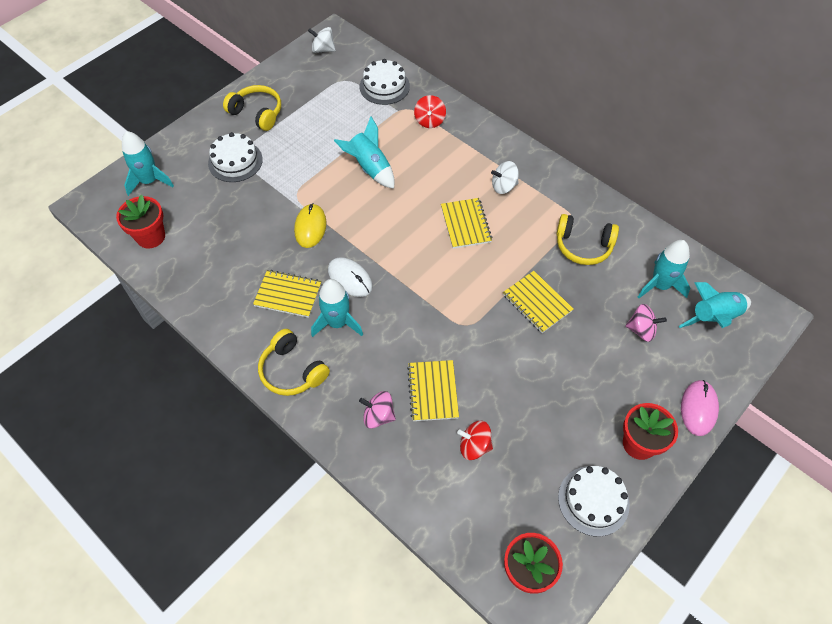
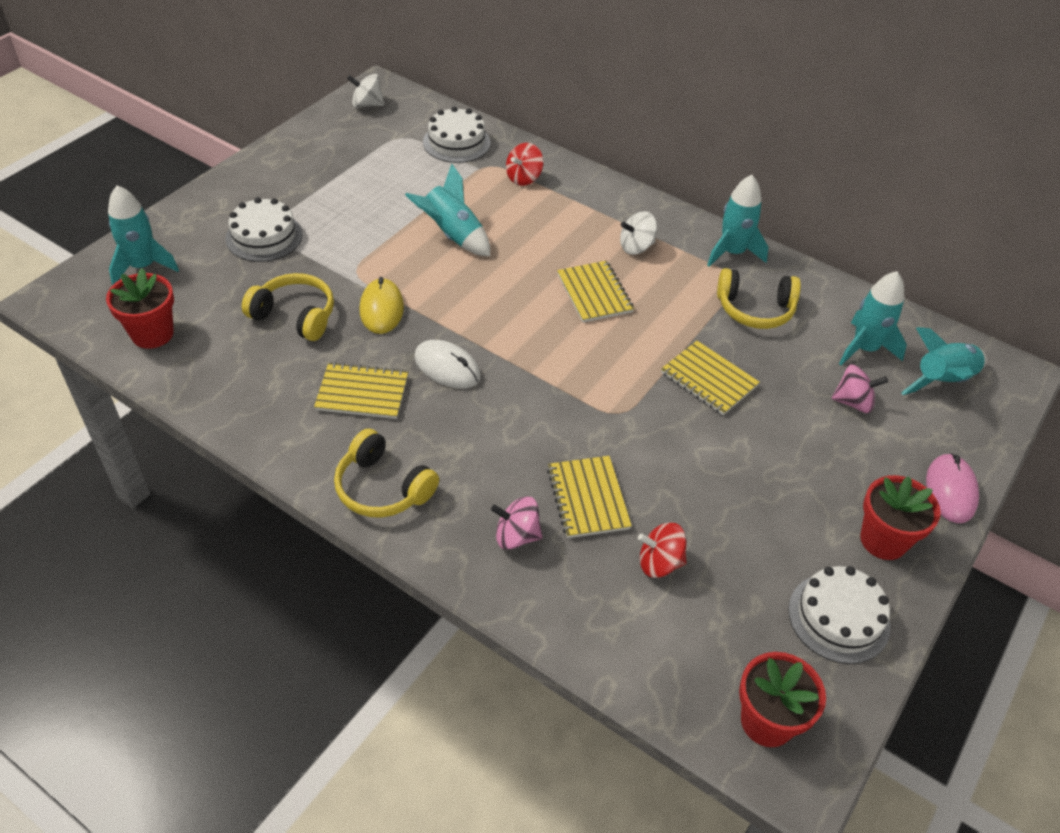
camera: 10 degrees left, 10 degrees down
(257, 113) = (287, 179): yellow headphones -> yellow headphones (295, 316)
(337, 323) = (438, 423): turquoise rocket -> turquoise rocket (732, 252)
(429, 121) = (524, 178): red spinning top -> red spinning top turned 45 degrees clockwise

